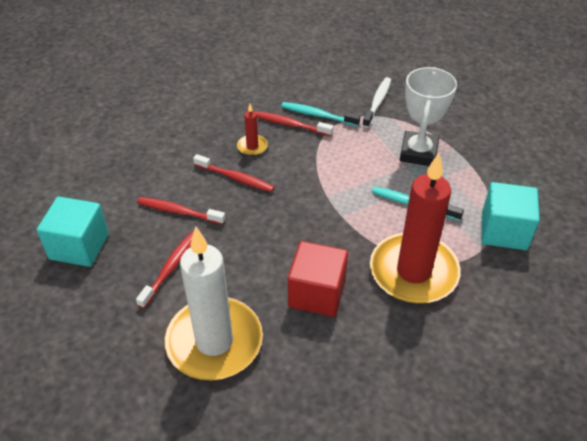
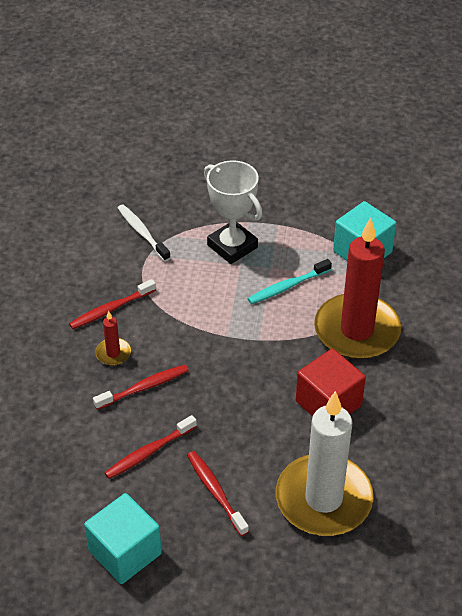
camera: 55 degrees left, 0 degrees up
(318, 115) = (117, 283): turquoise toothbrush -> none

